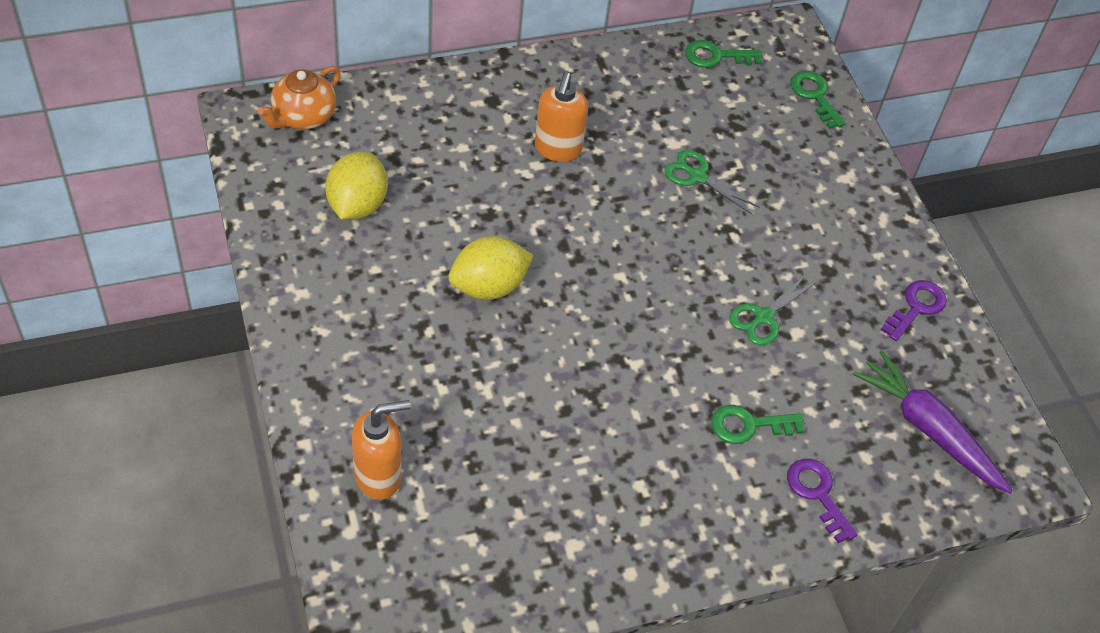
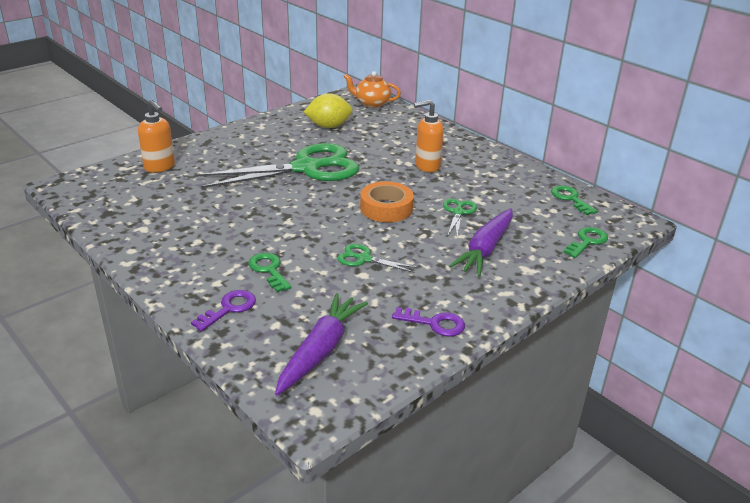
camera: 70 degrees right, 20 degrees down
(489, 286) = (306, 168): yellow lemon -> green scissors
(652, 243) = (386, 208): none -> orange tape
(792, 193) = (485, 249): none -> purple carrot

